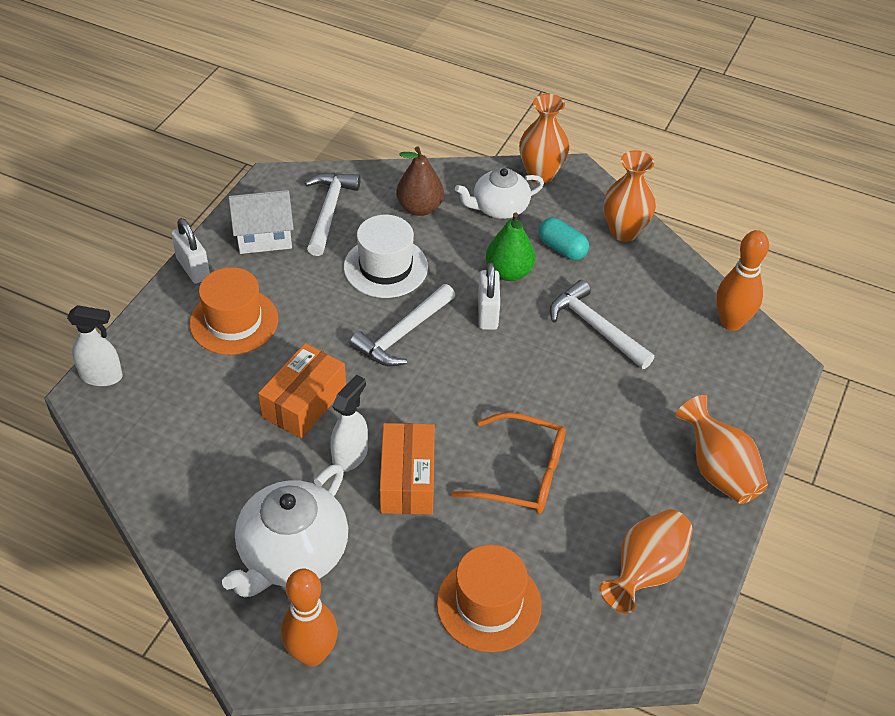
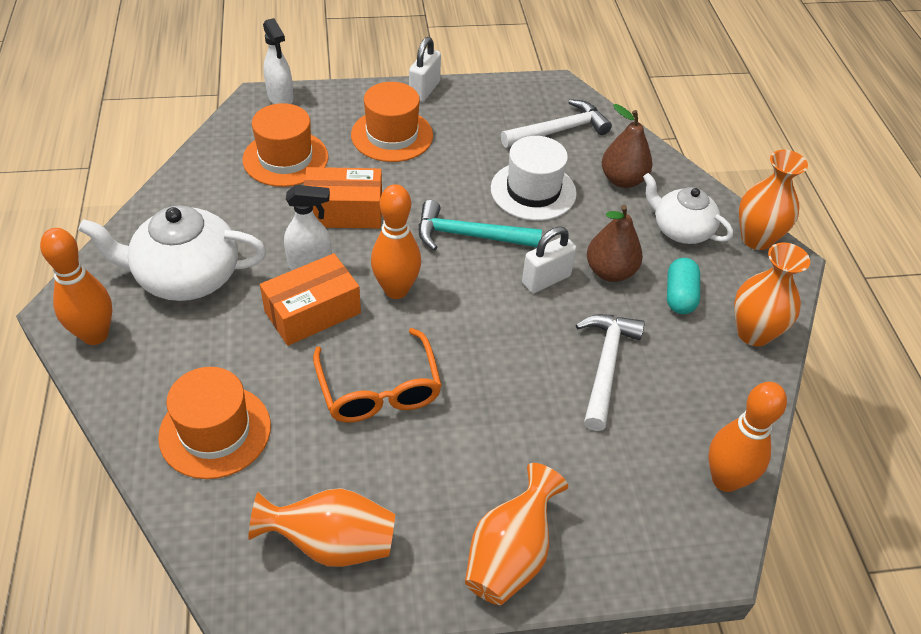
camera: 55 degrees right, 0 degrees up
(195, 412) = (285, 158): none -> orange hat
(264, 236) = (494, 109): white house -> none
(403, 334) = (469, 236): white hammer -> turquoise hammer
(425, 412) = (396, 290): none -> orange bowling pin
(509, 272) = (610, 272): green pear -> brown pear

